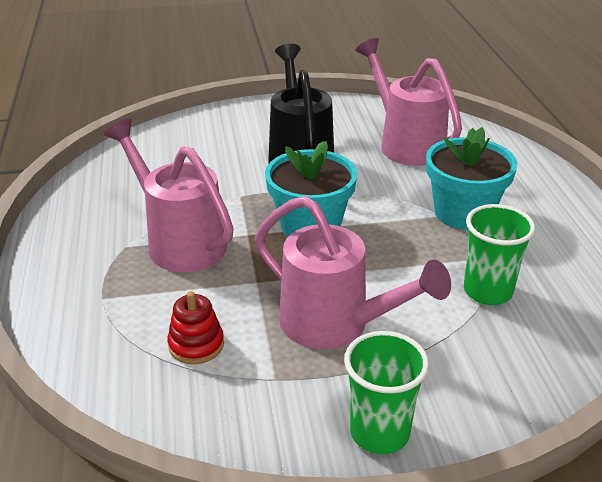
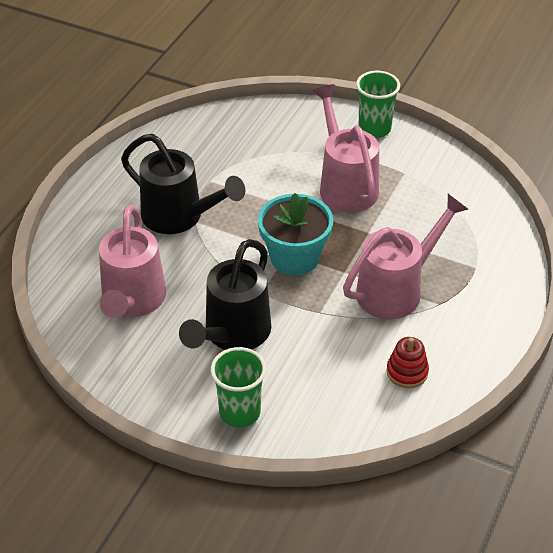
camera: 145 degrees left, 10 degrees up
(180, 241) = (396, 290): pink watering can -> pink watering can turned 120 degrees counterclockwise
(196, 345) = (434, 210): red stacking toy -> red stacking toy (407, 372)
(463, 213) = (179, 217): turquoise flower pot -> black watering can
(487, 291) = (237, 162): green cup -> green cup (240, 412)

